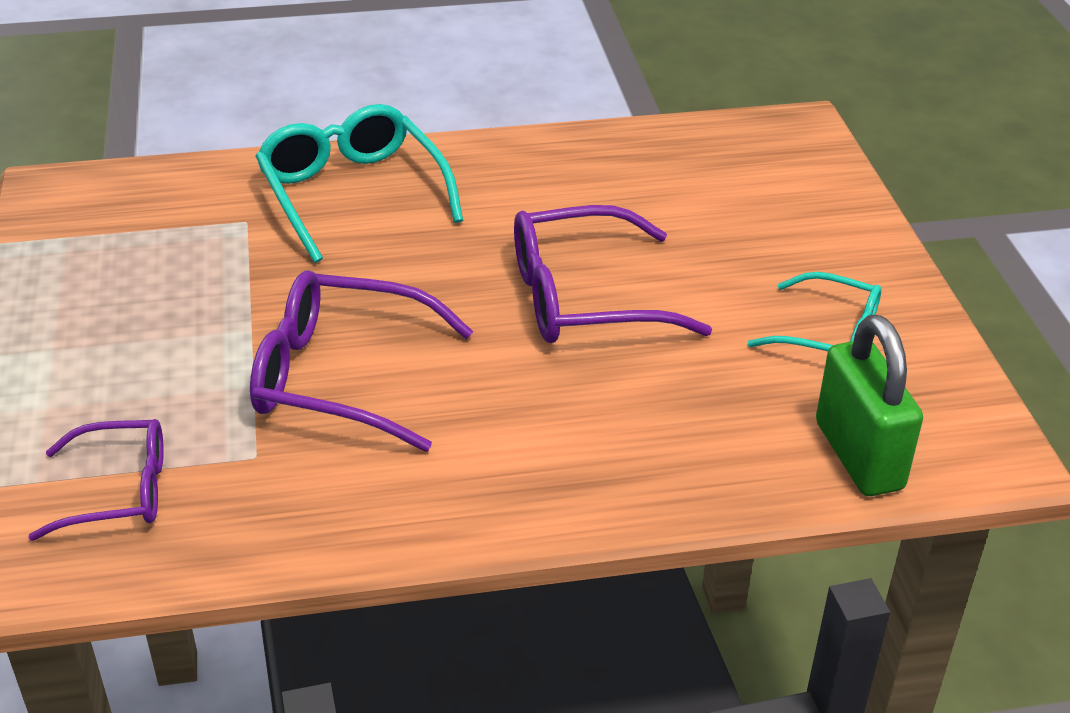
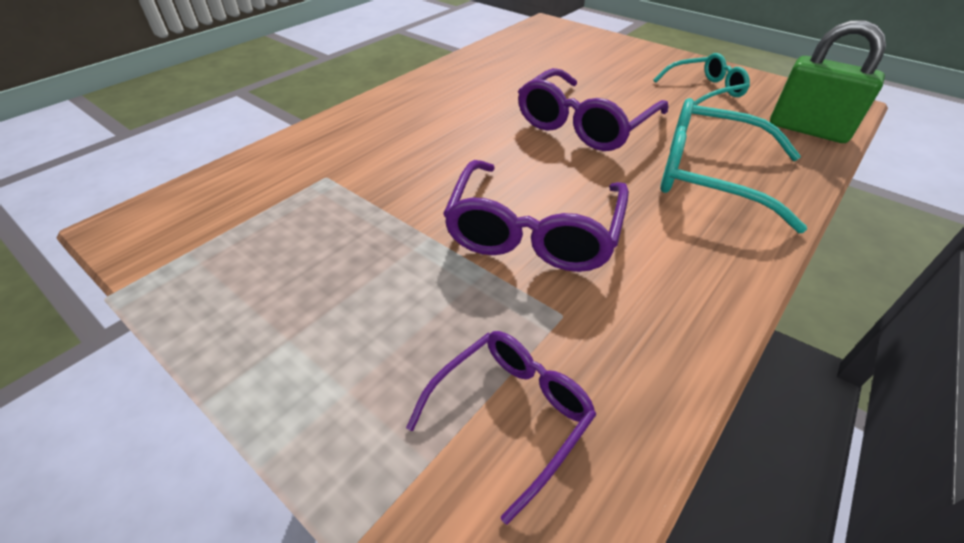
camera: 40 degrees left, 5 degrees up
(343, 377) = (534, 230): purple glasses -> purple glasses turned 45 degrees counterclockwise
(353, 194) = (377, 133): turquoise glasses -> turquoise glasses (710, 176)

